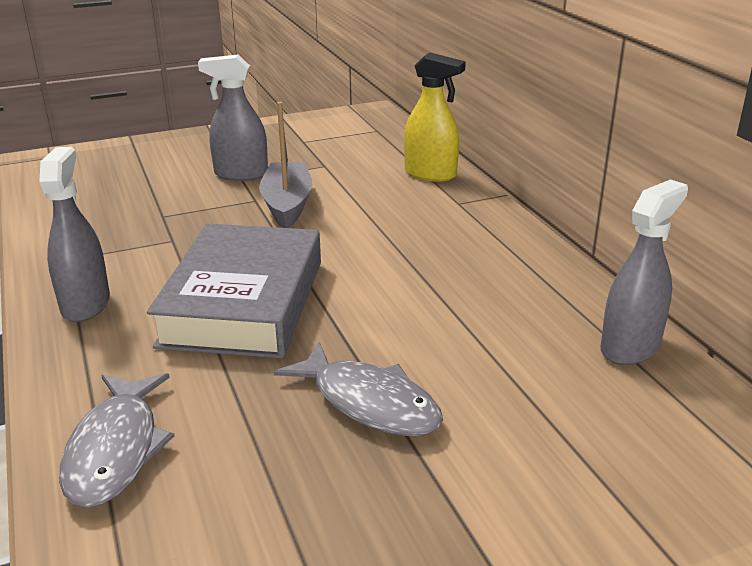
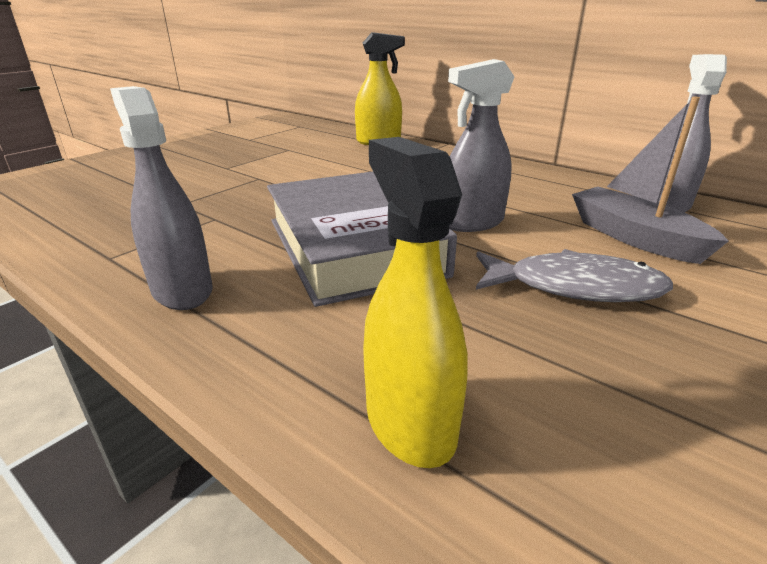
camera: 30 degrees left, 0 degrees up
(115, 450) = (410, 422): grey fish -> yellow spray bottle
(241, 174) = (222, 165): grey spray bottle -> grey spray bottle (472, 222)
(287, 205) = (292, 176): grey boat -> grey boat (634, 237)

